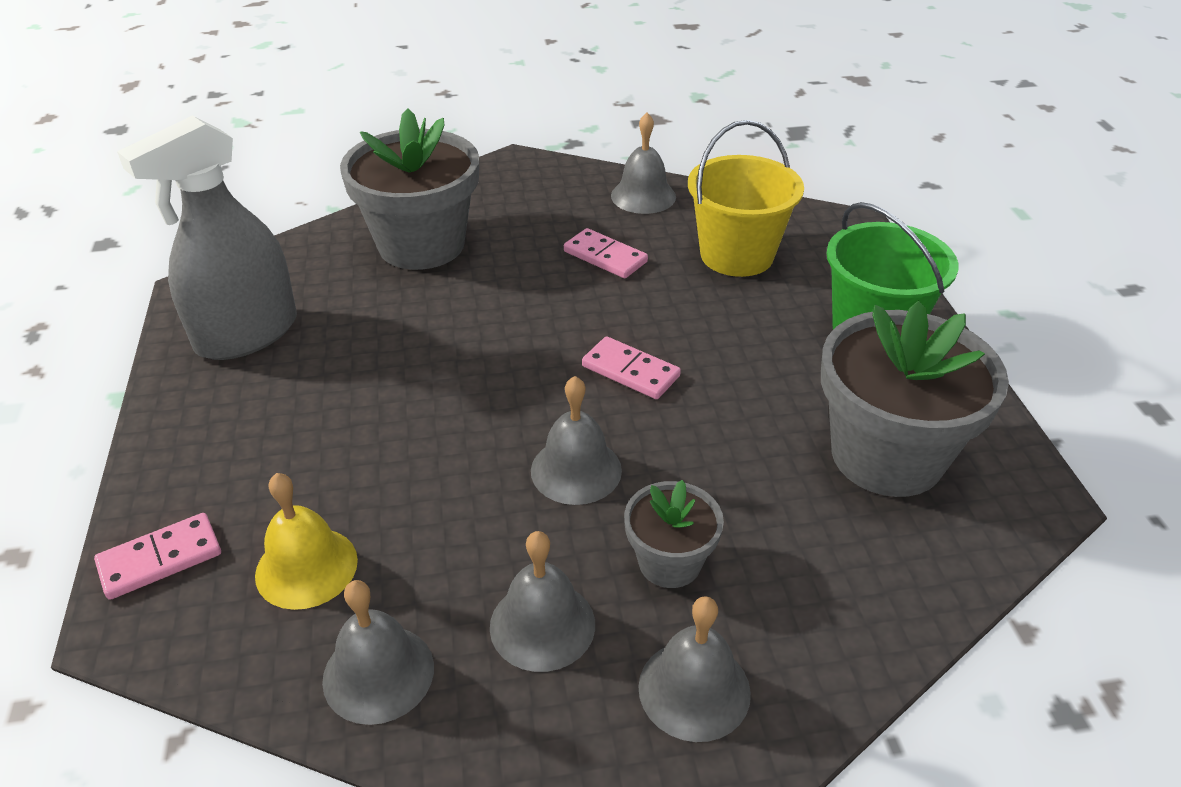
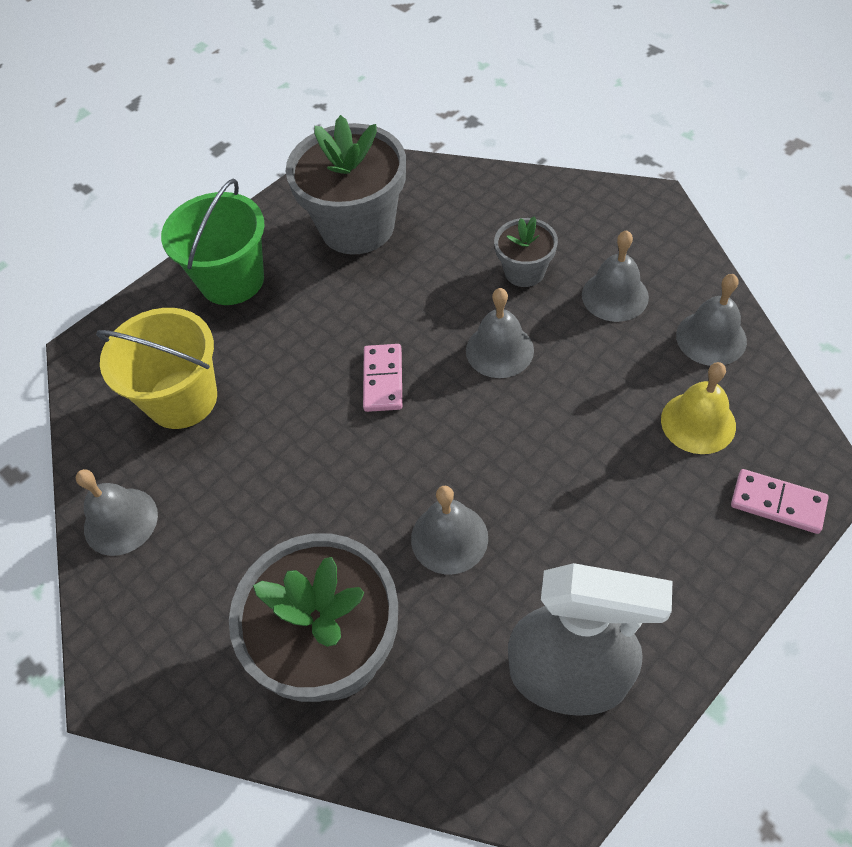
camera: 120 degrees left, 15 degrees up
(605, 257) = (247, 485): pink domino -> none
(694, 689) = (587, 224): grey bell -> grey bell (449, 538)

